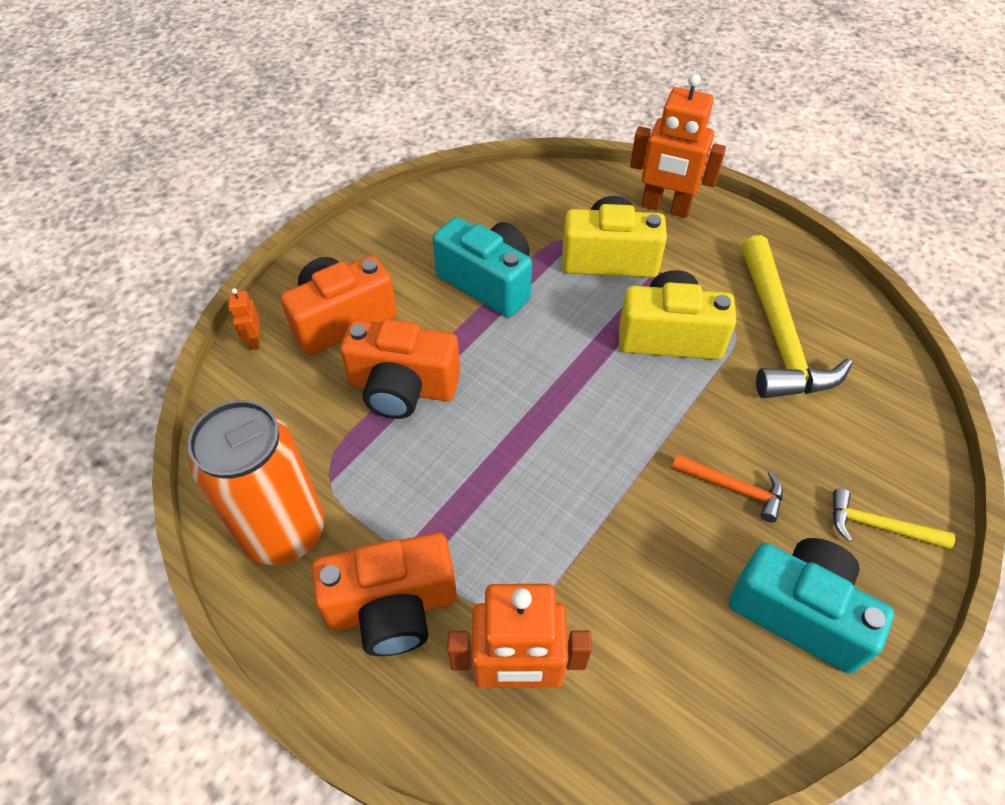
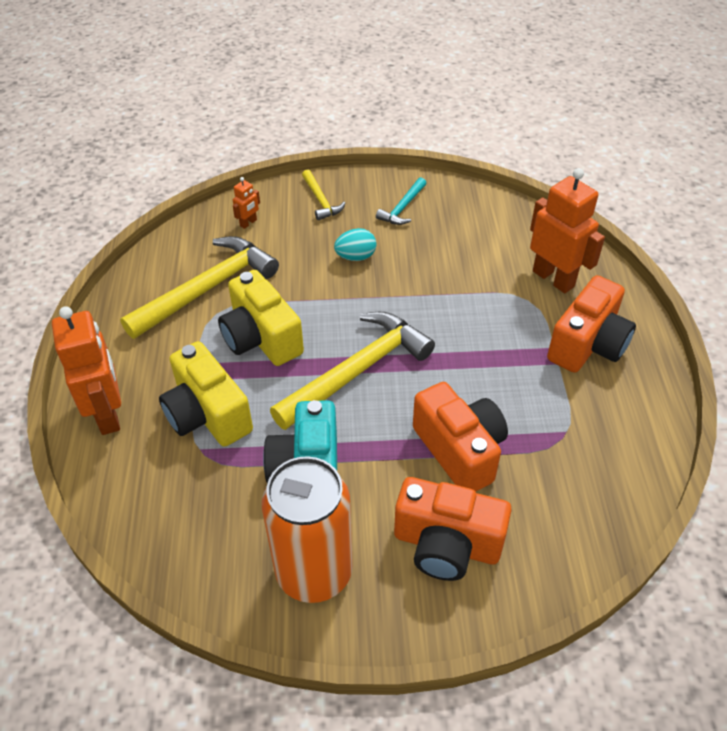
camera: 130 degrees left, 5 degrees down
(254, 340) = (531, 590): orange robot -> orange robot (248, 223)
(284, 531) = (619, 427): orange can -> orange can (314, 572)
(392, 607) = (588, 344): orange camera -> orange camera turned 90 degrees clockwise
(561, 378) = (357, 371): none -> yellow hammer
(733, 488) = (356, 257): orange hammer -> turquoise egg
(798, 611) = (402, 208): turquoise camera -> turquoise hammer

